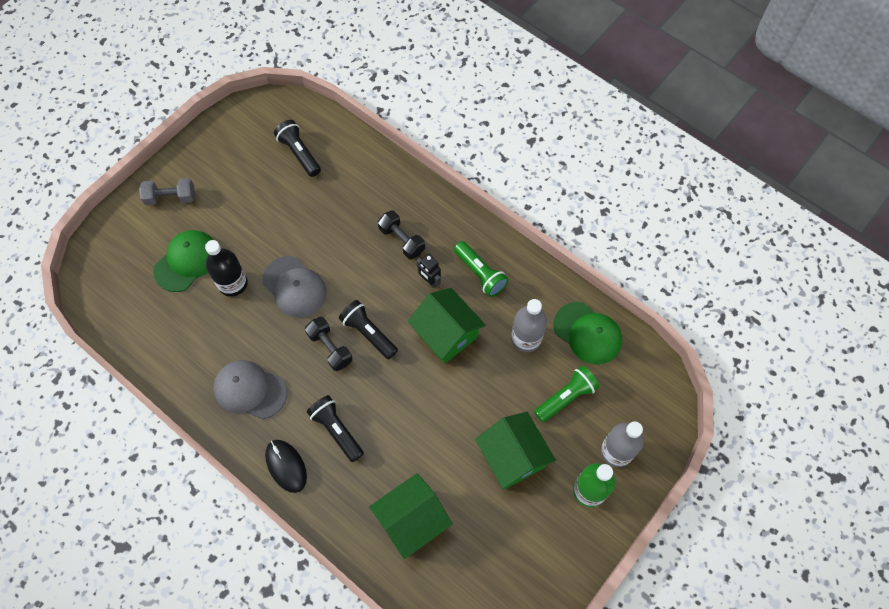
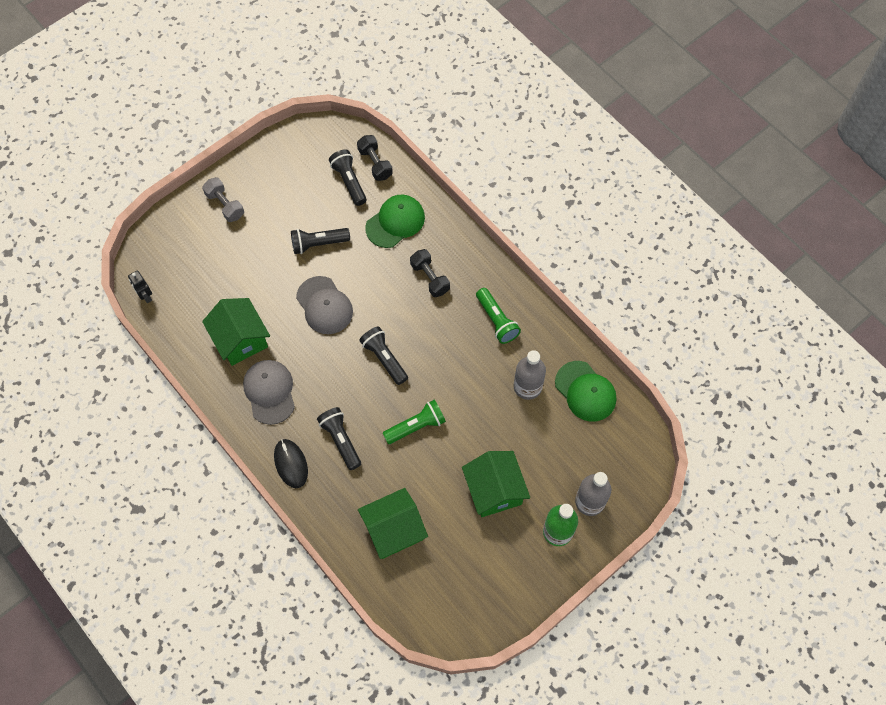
camera: 10 degrees right, 0 degrees up
(171, 197) = (225, 205): grey dumbbell -> grey dumbbell turned 45 degrees clockwise
(186, 261) = (231, 266): green cap -> green cap (395, 222)
(233, 283) = (269, 293): black bottle -> none
(250, 390) = (269, 392): grey cap -> grey cap turned 45 degrees clockwise
(277, 223) = (318, 244): none -> black flashlight
(330, 348) = (347, 366): black dumbbell -> black dumbbell (375, 163)
(429, 281) = (448, 320): black robot -> black robot (145, 296)
(446, 334) = (455, 371): green house -> green house (240, 340)
(566, 397) = (553, 446): green flashlight -> green flashlight (416, 426)

